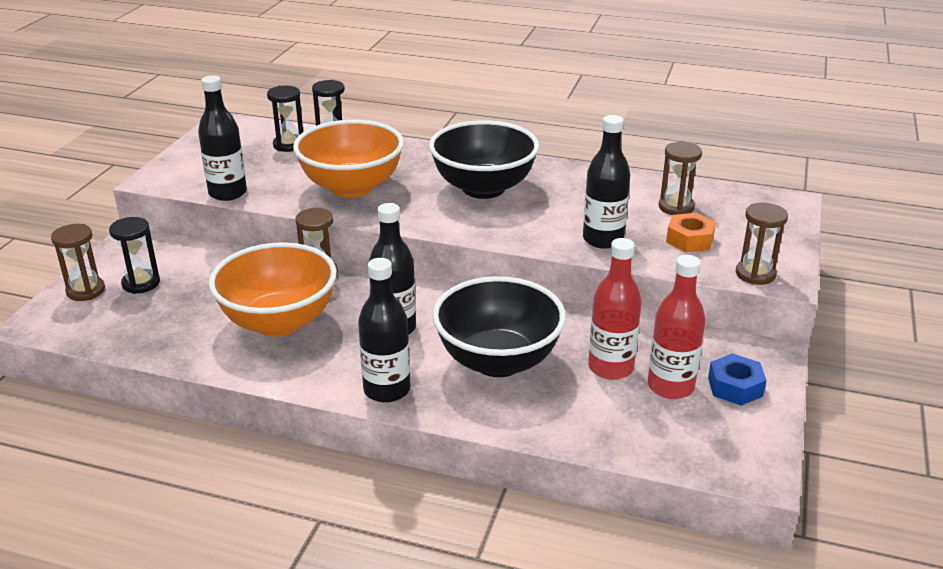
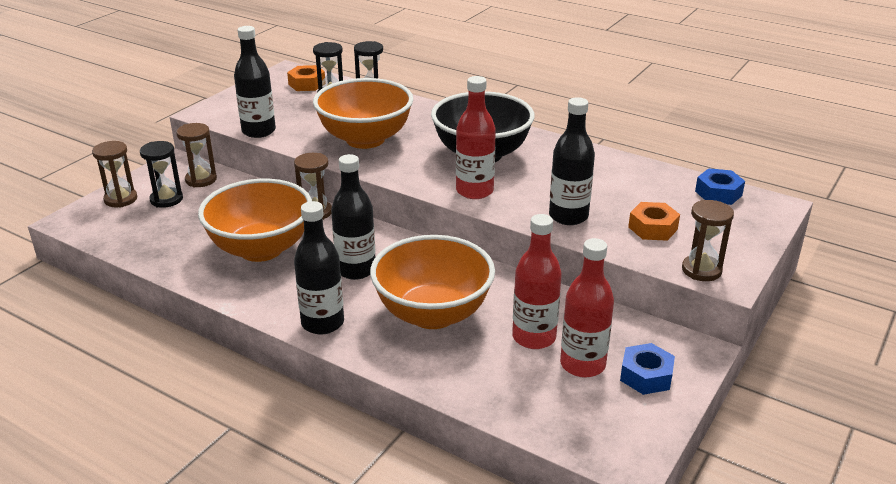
camera: 15 degrees right, 0 degrees up
(255, 135) = (307, 84): none -> orange nut
(496, 227) = (474, 191): none -> red bottle
(498, 361) = (433, 314): black bowl -> orange bowl
(676, 207) = (655, 196): brown hourglass -> brown hourglass (201, 180)
(733, 197) = (718, 193): none -> blue nut

